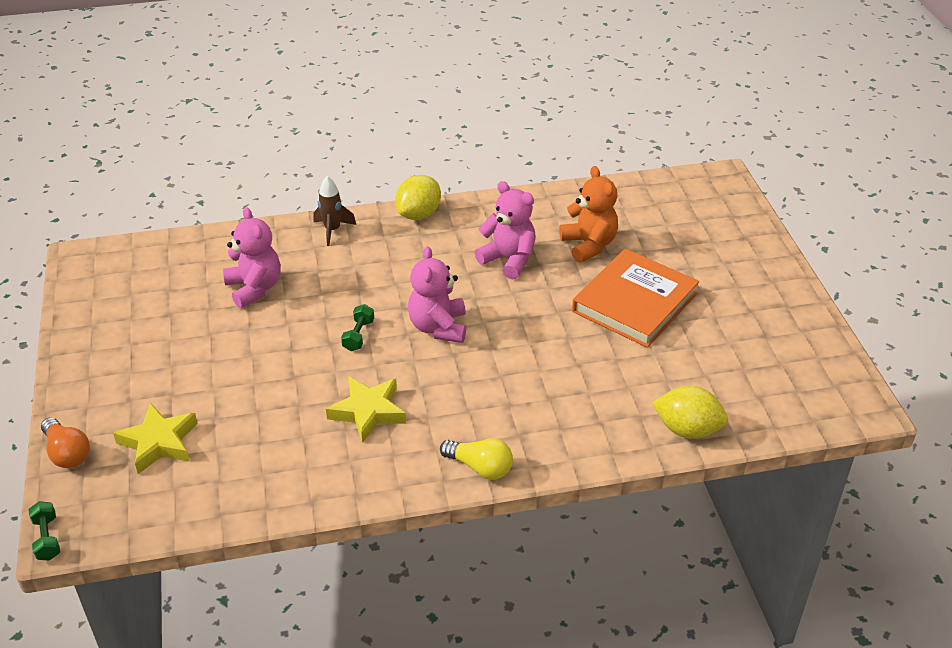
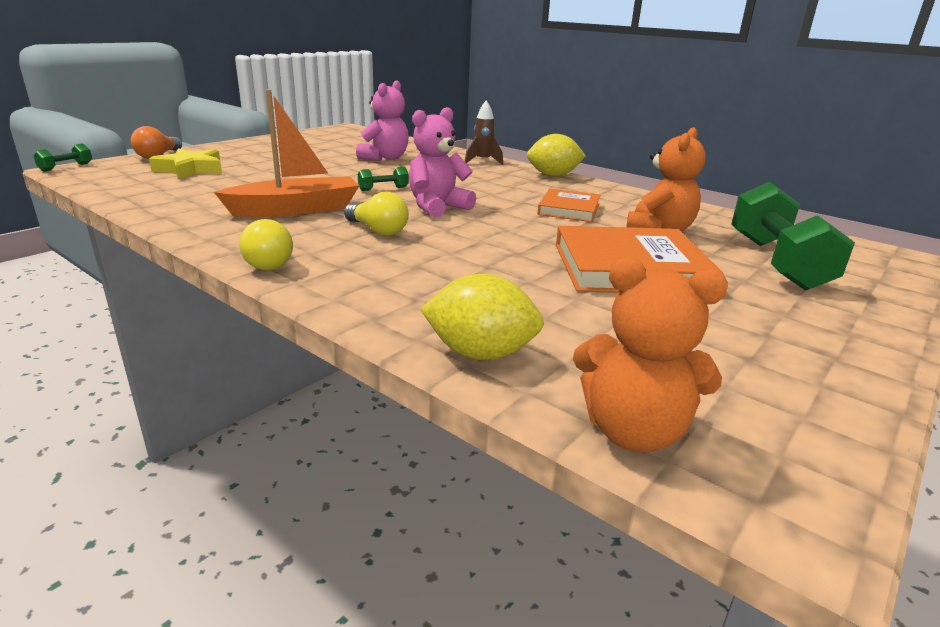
camera: 50 degrees right, 15 degrees down
(368, 412) = (296, 209): yellow star -> orange boat
(463, 385) = (378, 230): none -> yellow light bulb
(508, 260) = (569, 209): pink teddy bear -> orange book
(679, 234) = (776, 262): none -> green dumbbell
(687, 429) = (480, 353): yellow lemon -> yellow lemon turned 60 degrees counterclockwise
(789, 418) = (633, 431): none -> orange teddy bear

